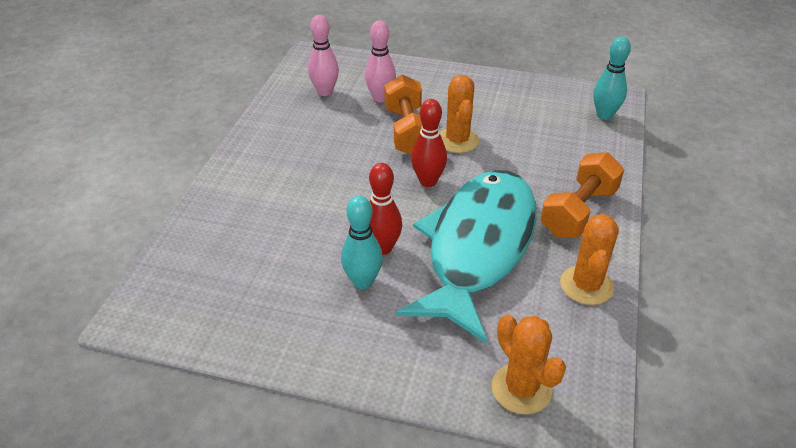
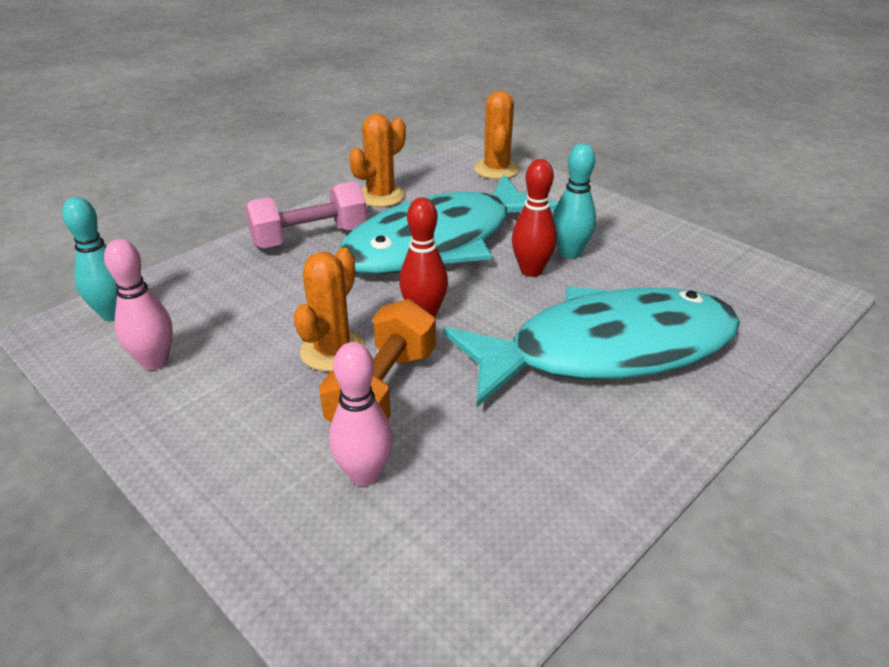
camera: 150 degrees left, 5 degrees down
(293, 200) = (606, 350): none -> turquoise fish
(325, 92) = (451, 538): pink bowling pin -> pink bowling pin (155, 362)
(579, 212) = (309, 238): orange dumbbell -> pink dumbbell

